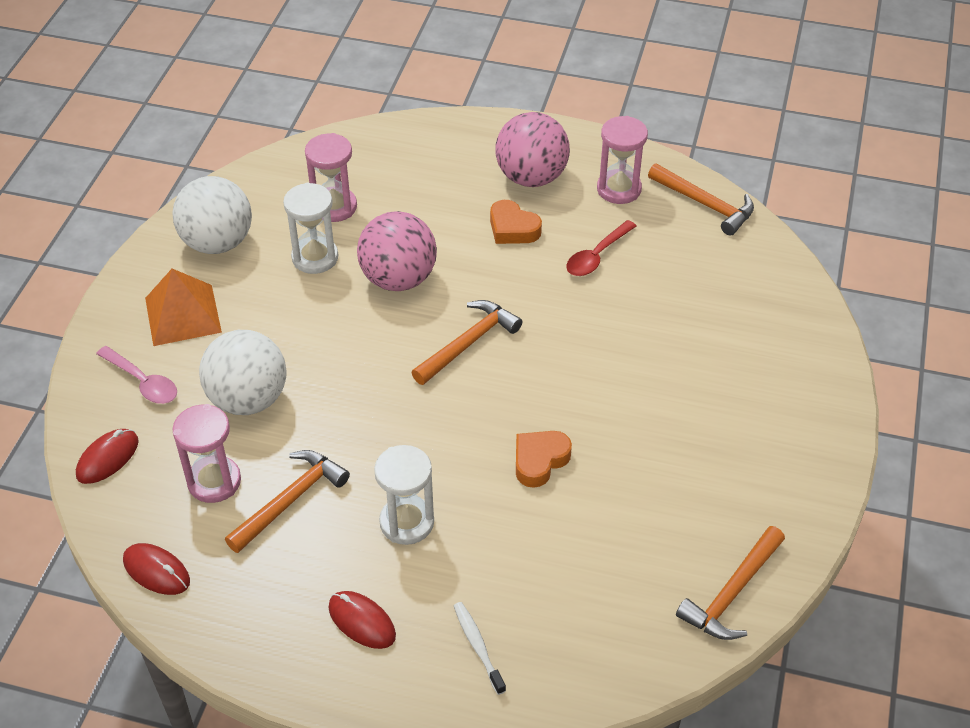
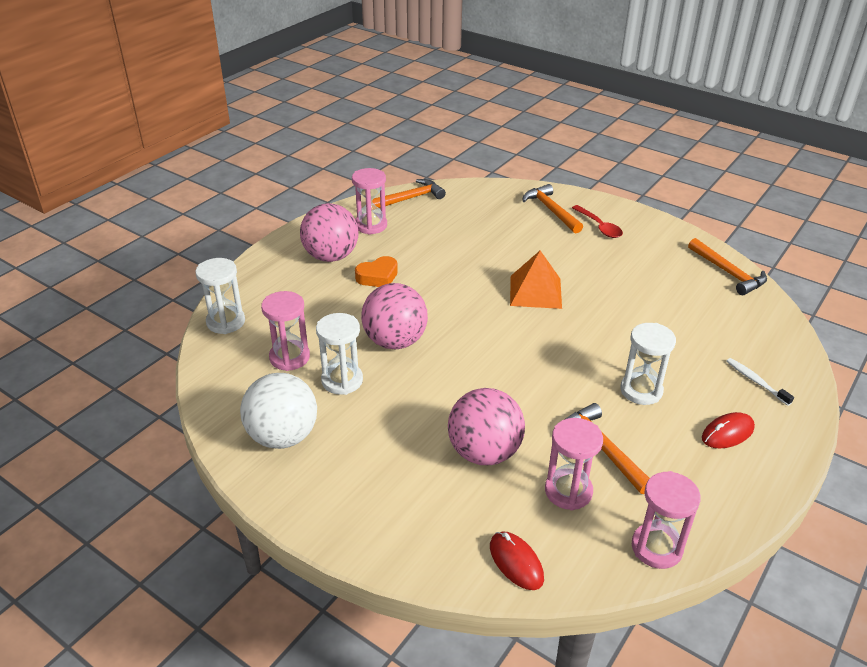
camera: 70 degrees left, 10 degrees down
(143, 382) = (432, 520): pink spoon -> none
(156, 571) = (656, 548): red mouse -> pink hourglass
(182, 315) = (361, 477): orange pyramid -> orange pyramid (535, 292)
(248, 399) = (484, 452): white ball -> pink ball
(369, 141) = (226, 322): none -> white hourglass
(468, 343) = (481, 323): orange hammer -> orange hammer (551, 210)
(478, 647) = (756, 382): white toothbrush -> white toothbrush turned 60 degrees clockwise
(539, 461) = (604, 318): orange heart -> none
(597, 256) = (428, 249): red spoon -> red spoon (599, 227)

